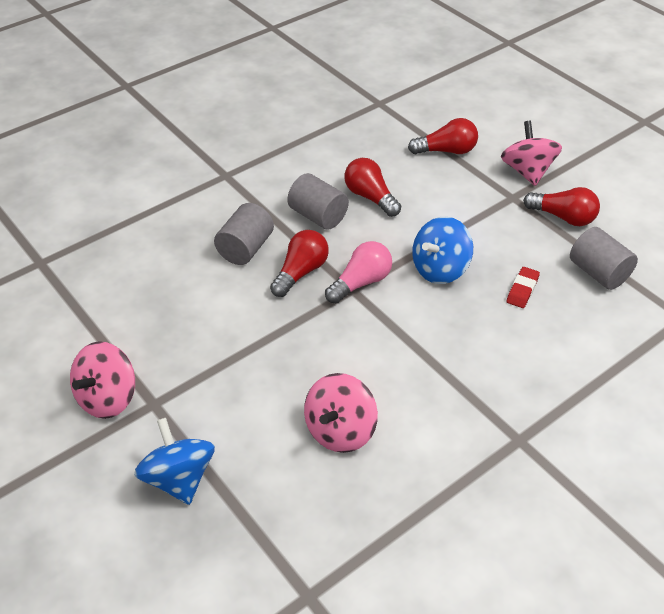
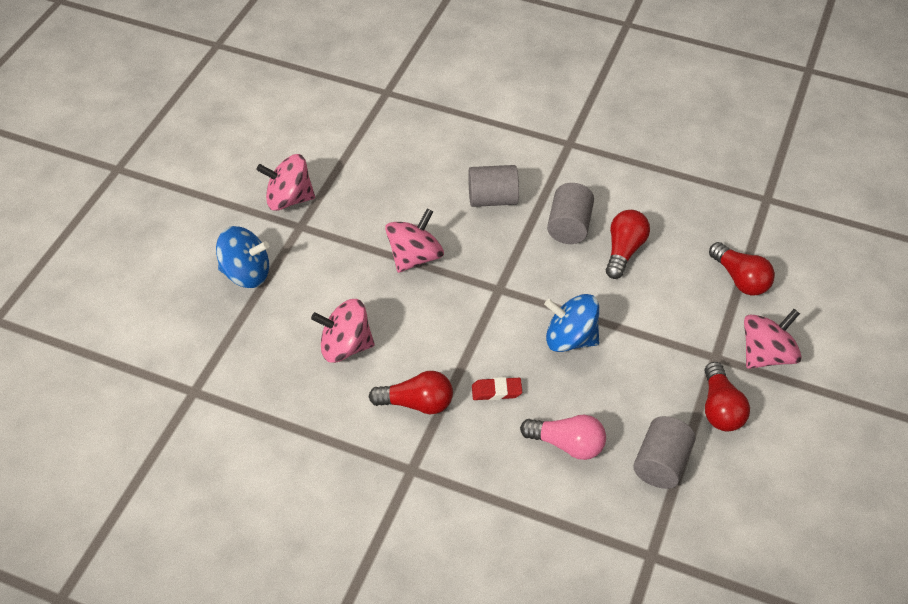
camera: 60 degrees right, 5 degrees up
(179, 478) = (246, 273): blue spinning top -> blue spinning top turned 60 degrees clockwise
(269, 331) = (415, 257): none -> pink spinning top
(301, 272) = (493, 246): red light bulb -> red light bulb (417, 403)
(361, 283) = (511, 291): pink light bulb -> pink light bulb (567, 444)
(522, 290) = (590, 410): red eraser -> red eraser (496, 391)

